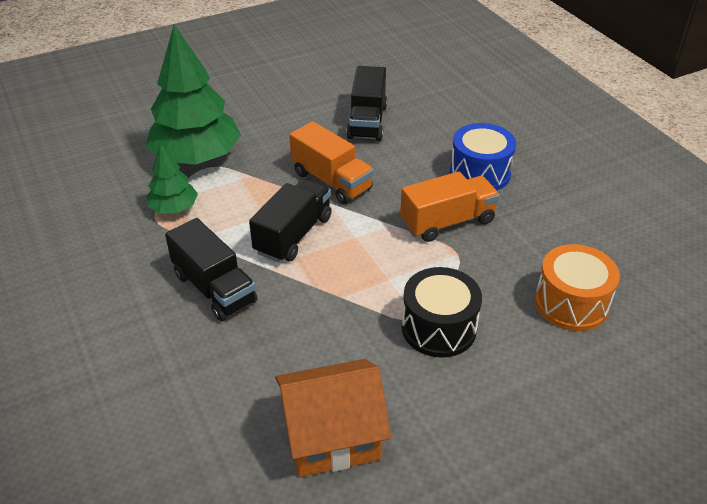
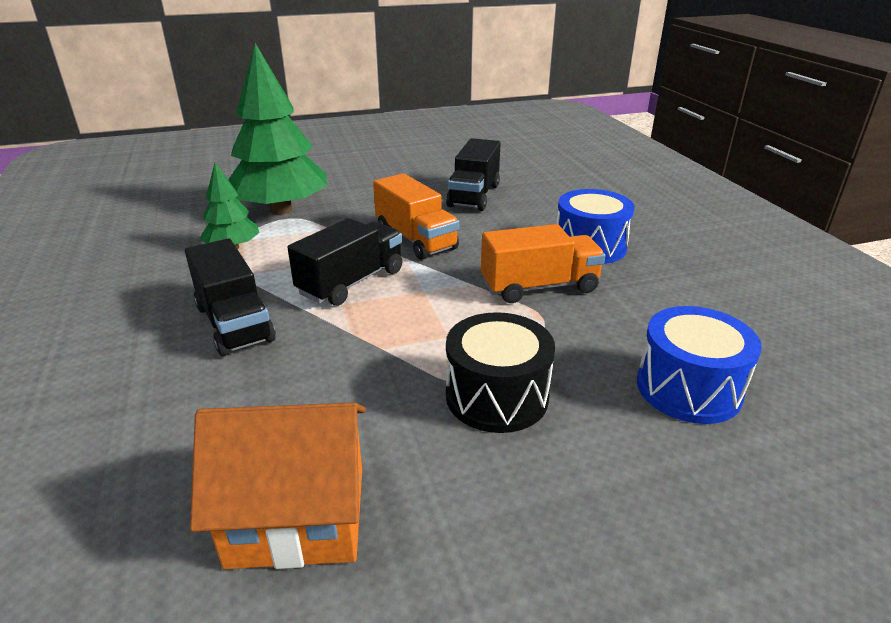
camera: 10 degrees right, 10 degrees down
(571, 303) = (688, 388): orange drum -> blue drum

